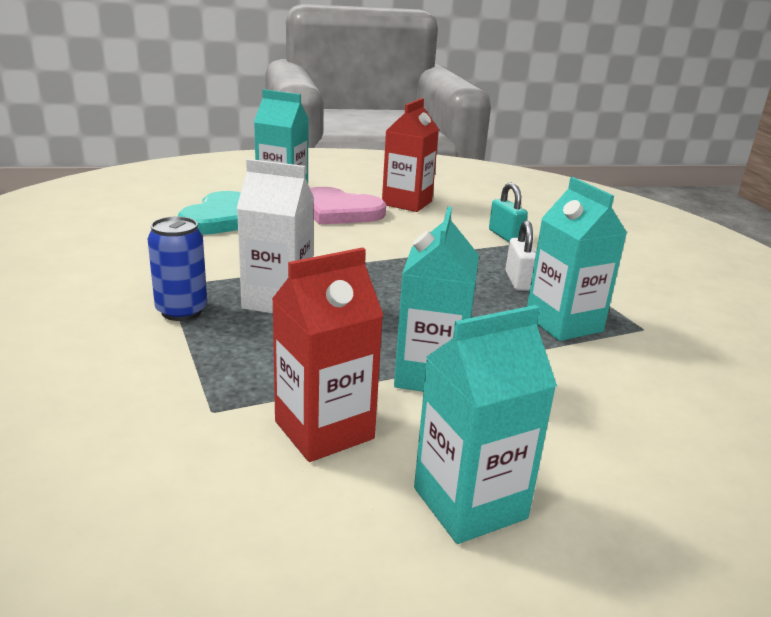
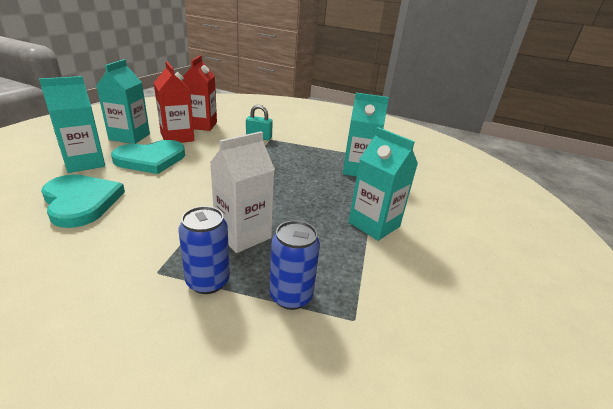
camera: 55 degrees left, 5 degrees up
(208, 360) = (291, 296): none -> blue can
(324, 430) = (403, 282): red carton -> red carton (201, 125)
(339, 211) = (151, 159): pink heart -> turquoise heart
(469, 503) = (484, 266): turquoise carton -> turquoise carton (129, 137)
(518, 281) = (308, 159): white padlock -> none

